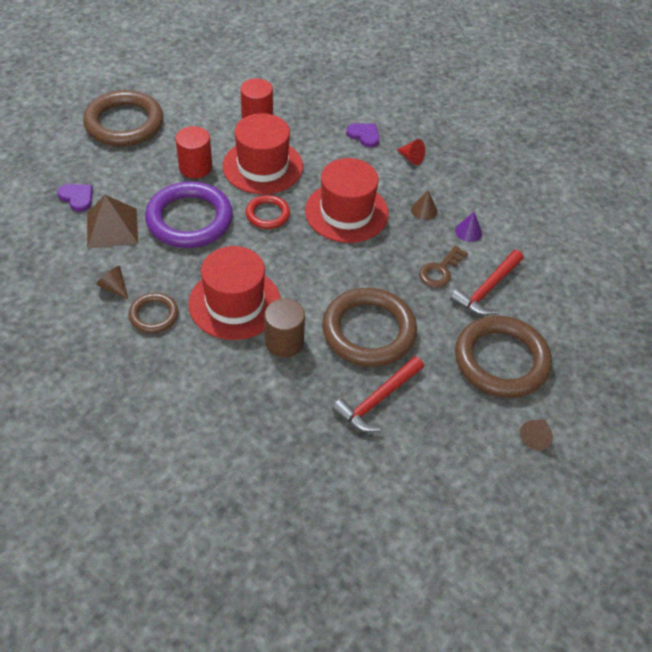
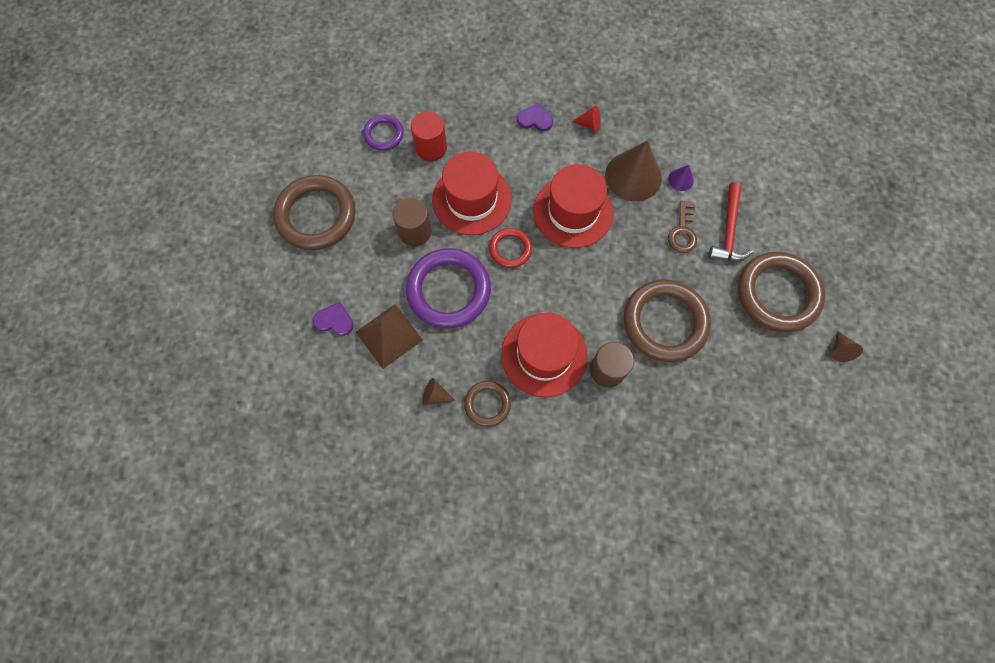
camera: 25 degrees left, 20 degrees up
(195, 167) = (415, 231): red cylinder -> brown cylinder
(225, 94) = (384, 134): none -> purple ring
(378, 400) = (711, 383): red hammer -> none
(424, 210) = (633, 176): brown cone -> brown cone, size x2.24

